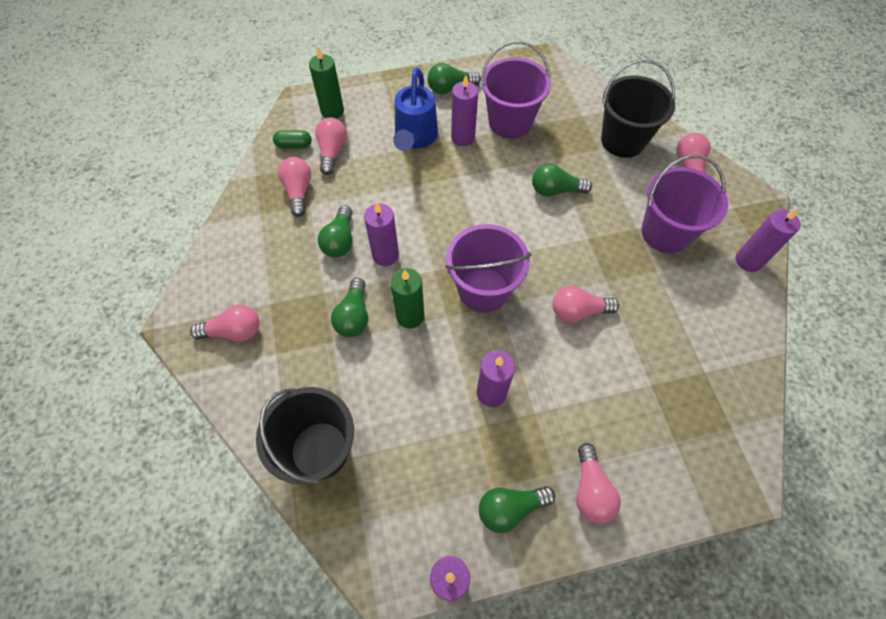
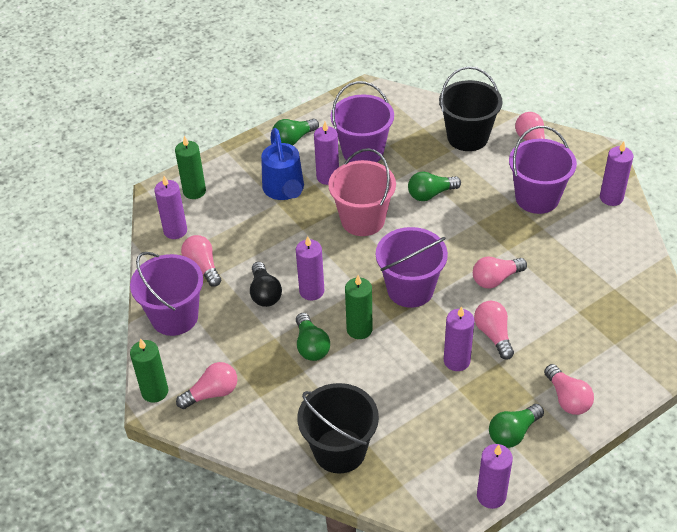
camera: 20 degrees left, 15 degrees down
(184, 308) = (155, 391): none -> green candle
(245, 235) = (174, 317): none -> purple bucket
(294, 145) = (175, 231): green capsule -> purple candle
(332, 151) = (214, 225): pink light bulb -> pink light bulb (493, 335)
(340, 240) = (265, 293): green light bulb -> black light bulb
(474, 195) = (362, 220): none -> pink bucket

